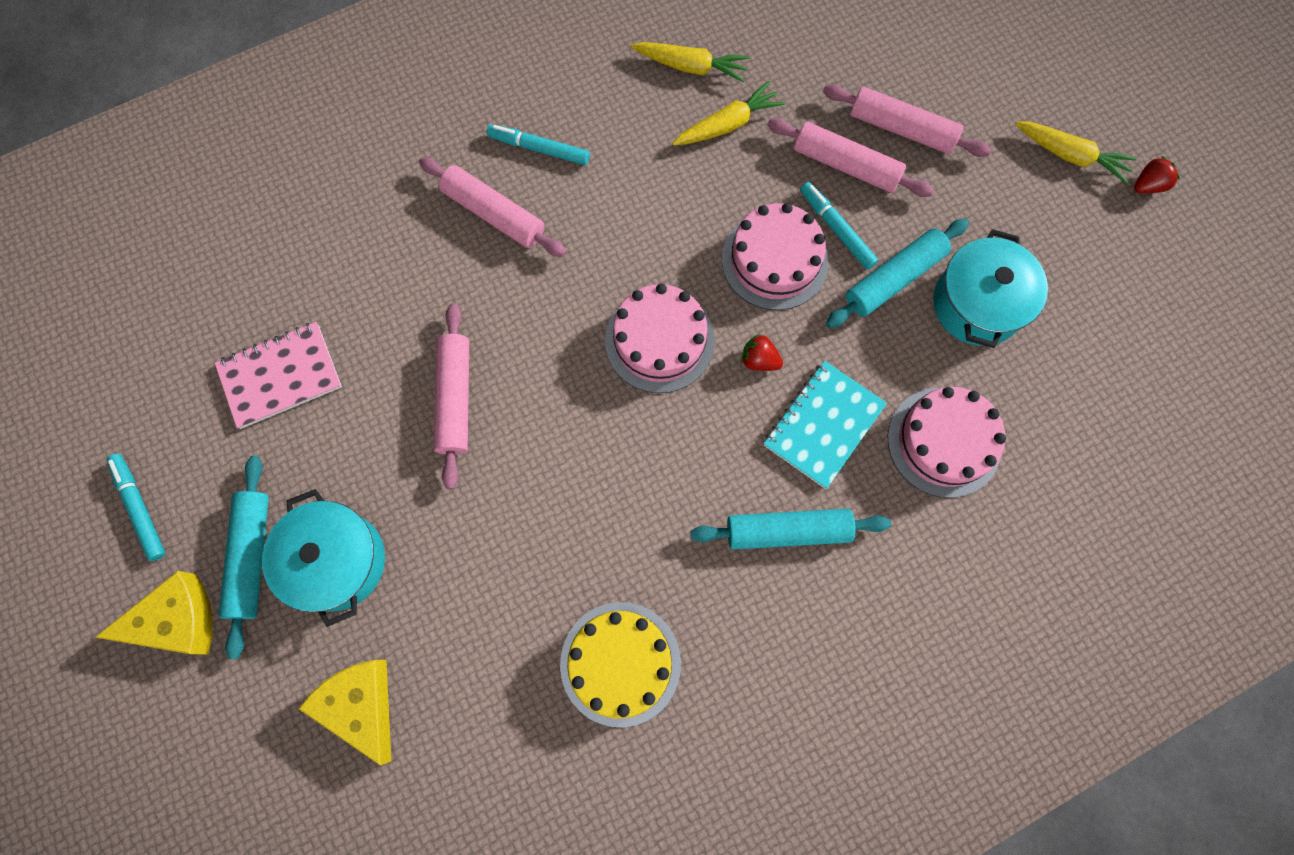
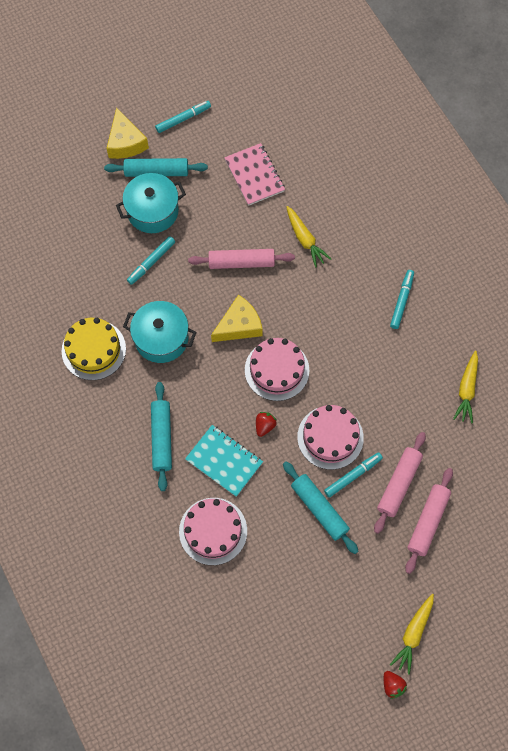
camera: 90 degrees right, 5 degrees down
(361, 705) = (80, 228): yellow cheese -> yellow cheese (239, 325)
(445, 560) = (151, 262): none -> turquoise marker
(494, 214) = (356, 277): pink rolling pin -> none
(727, 125) = (424, 411): yellow carrot -> yellow carrot (305, 239)
(977, 304) = (303, 560): turquoise pot -> turquoise pot (161, 338)

